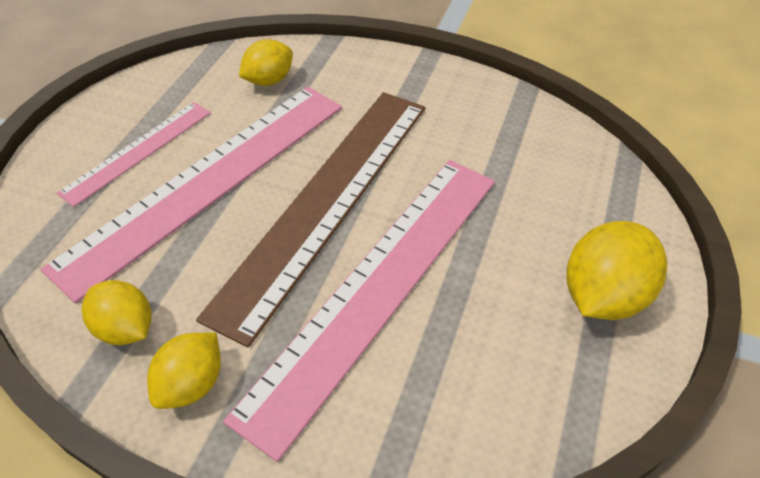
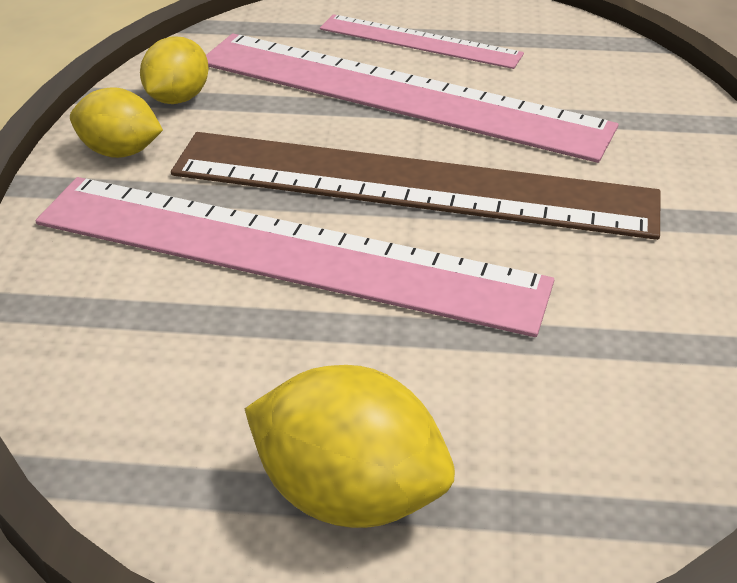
camera: 75 degrees right, 10 degrees down
(269, 80) = (608, 94): yellow lemon -> none

